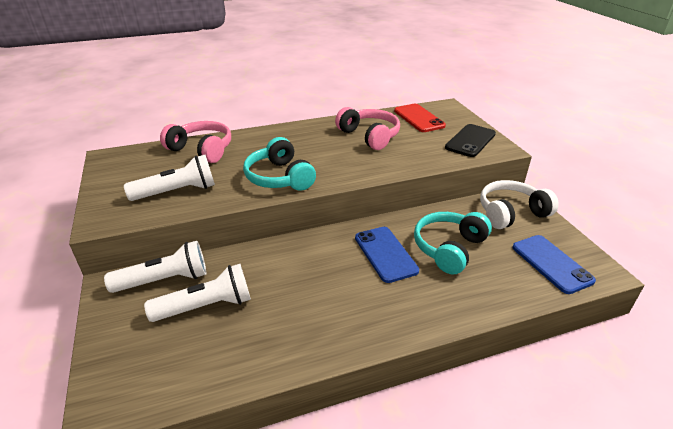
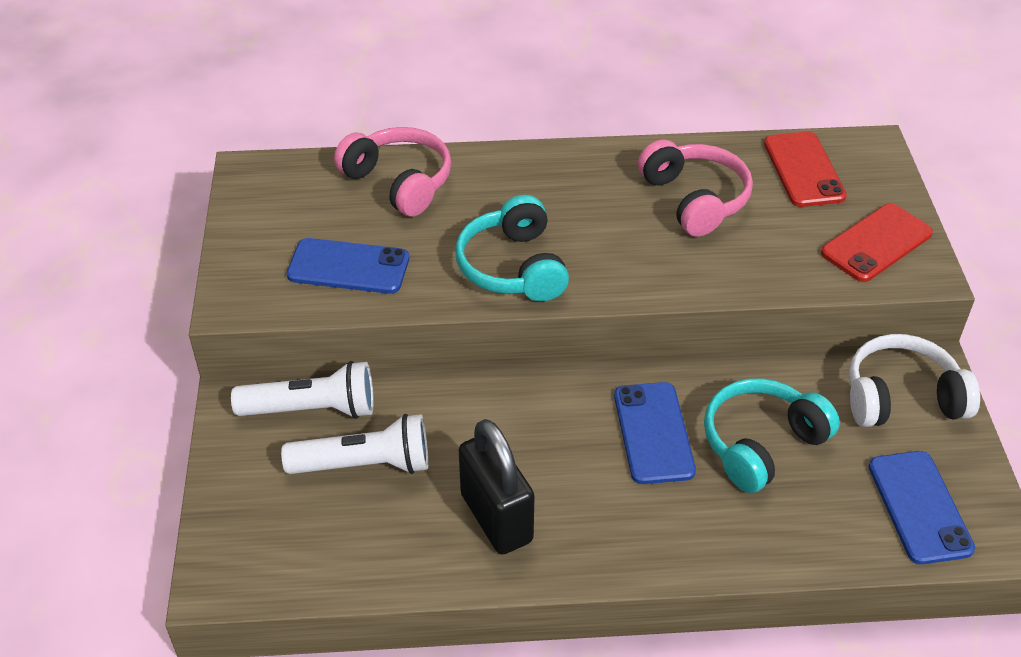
camera: 15 degrees right, 10 degrees up
(177, 192) = (348, 267): white flashlight -> blue phone
(304, 321) = (496, 518): none -> black padlock
(470, 141) = (876, 243): black phone -> red phone

